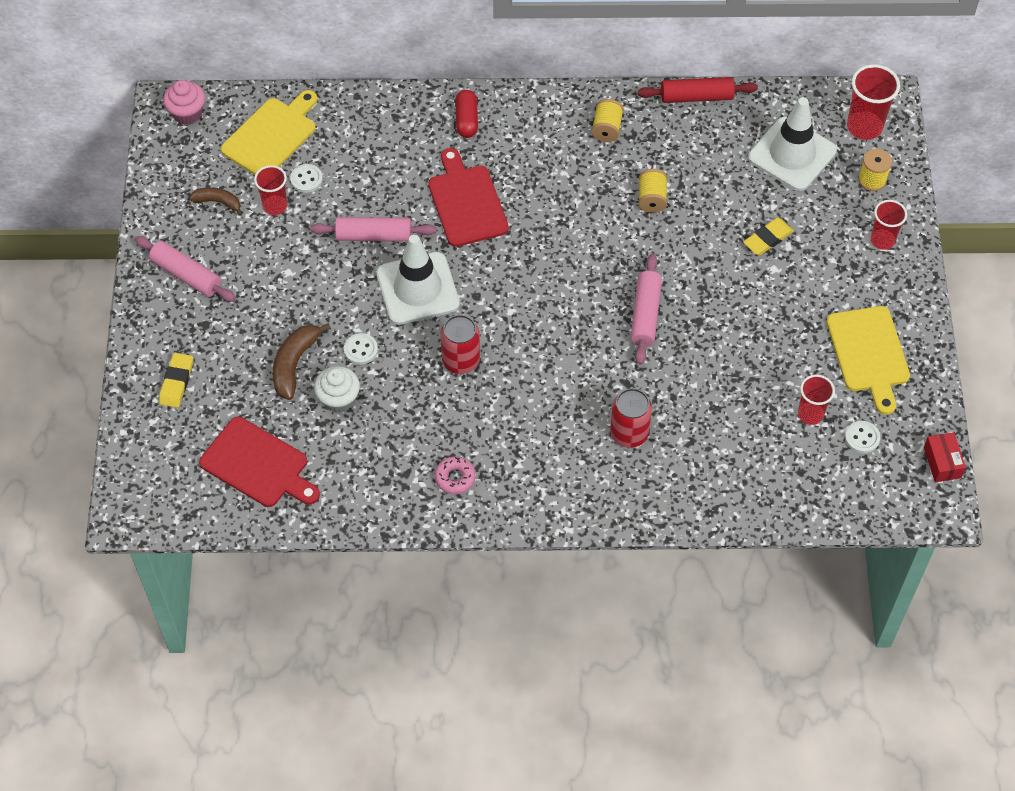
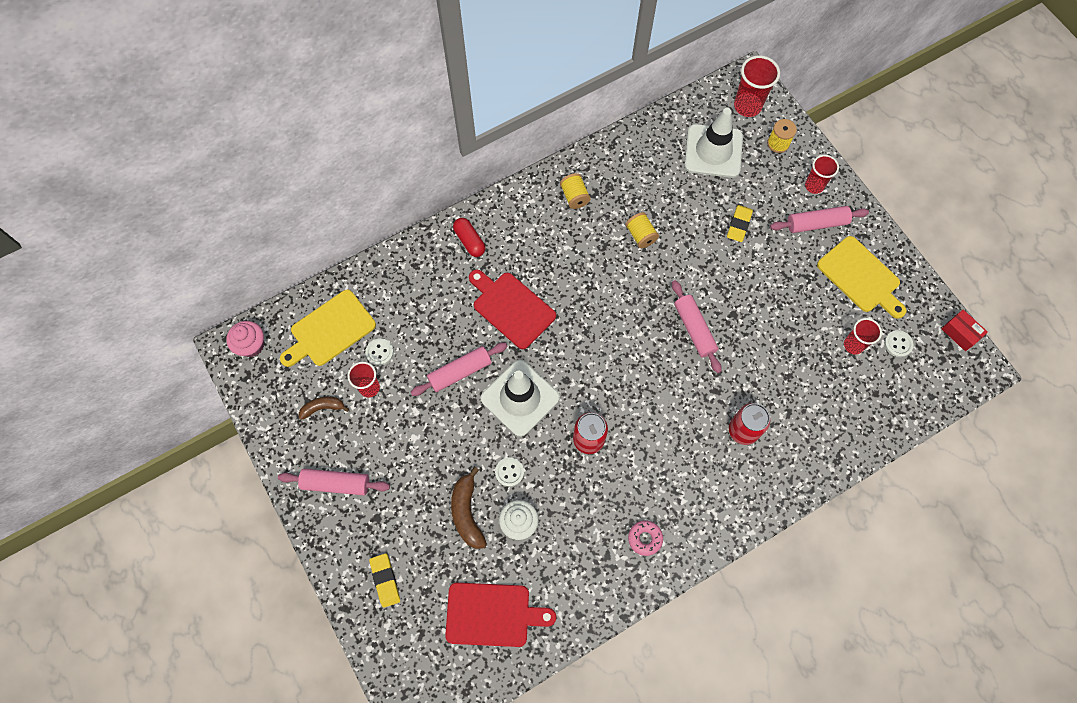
camera: 30 degrees left, 10 degrees up
(271, 136) = (330, 330): yellow cutting board -> yellow cutting board turned 135 degrees counterclockwise
(696, 97) = (621, 140): red rolling pin -> none
(857, 278) = (816, 223): none -> pink rolling pin

